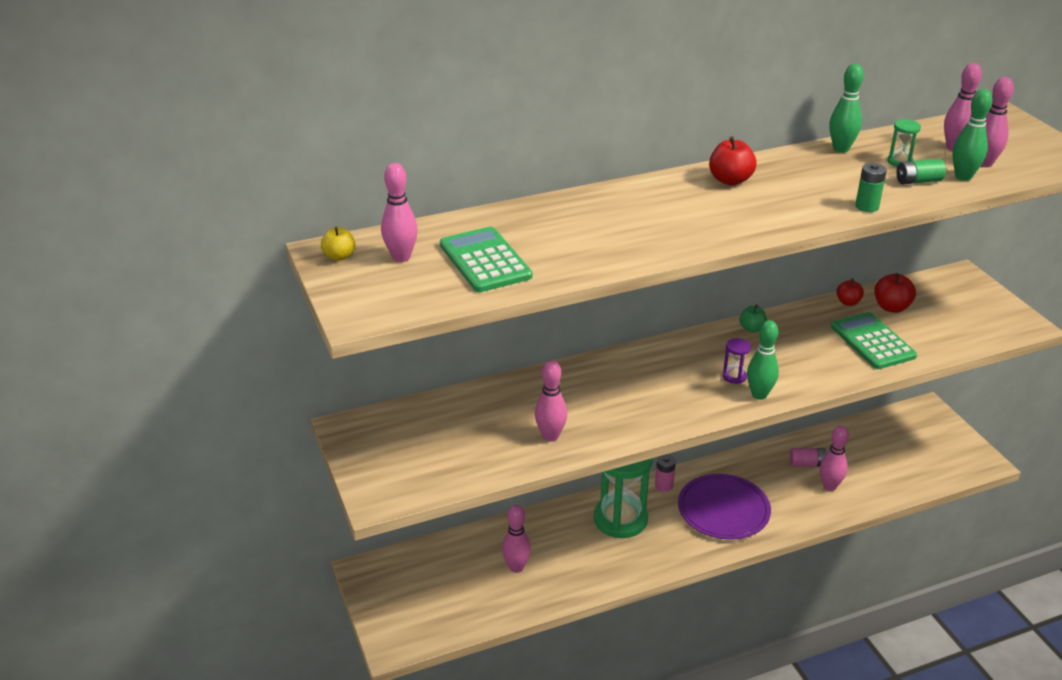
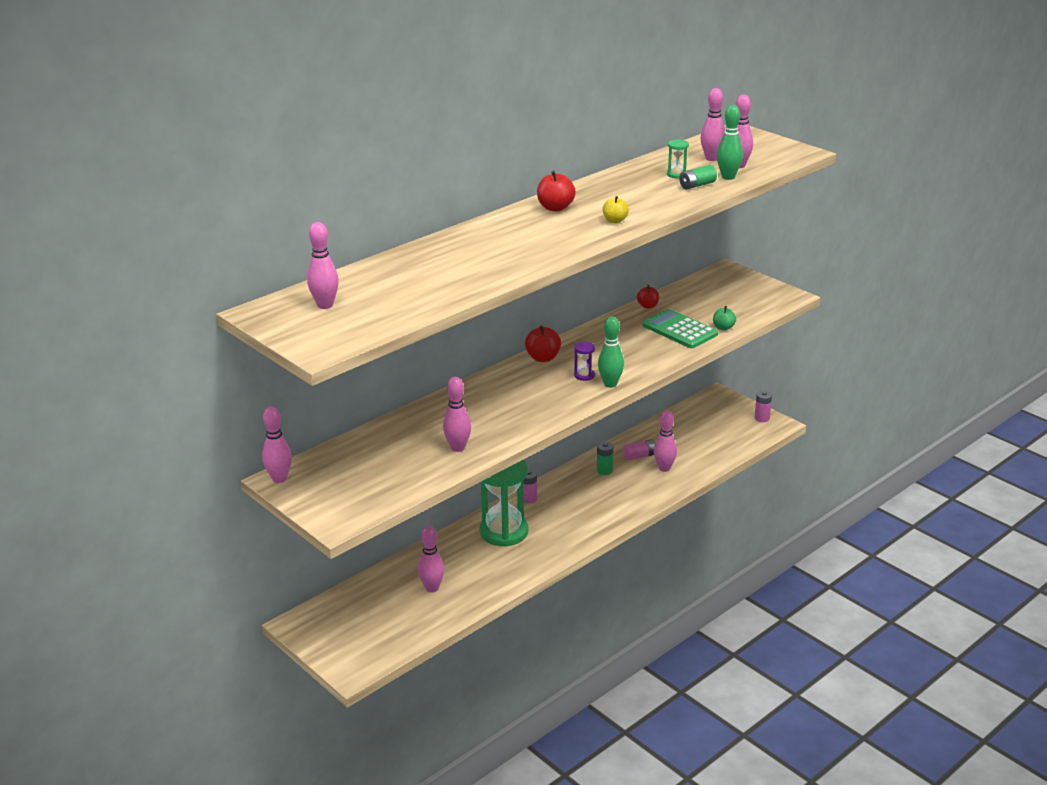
camera: 20 degrees left, 5 degrees down
(339, 256) = (272, 314): yellow apple -> yellow apple (615, 221)
(348, 427) = (279, 479): none -> pink bowling pin
(485, 261) = (396, 295): green calculator -> none
(723, 510) = (586, 505): purple plate -> none
(752, 328) = (581, 339): green apple -> green apple (723, 328)
(841, 149) = (628, 172): green bowling pin -> none
(867, 206) = (669, 208): green battery -> green battery (604, 470)
(891, 307) = (683, 303): red apple -> red apple (543, 358)
(969, 450) = (762, 418): none -> pink battery

